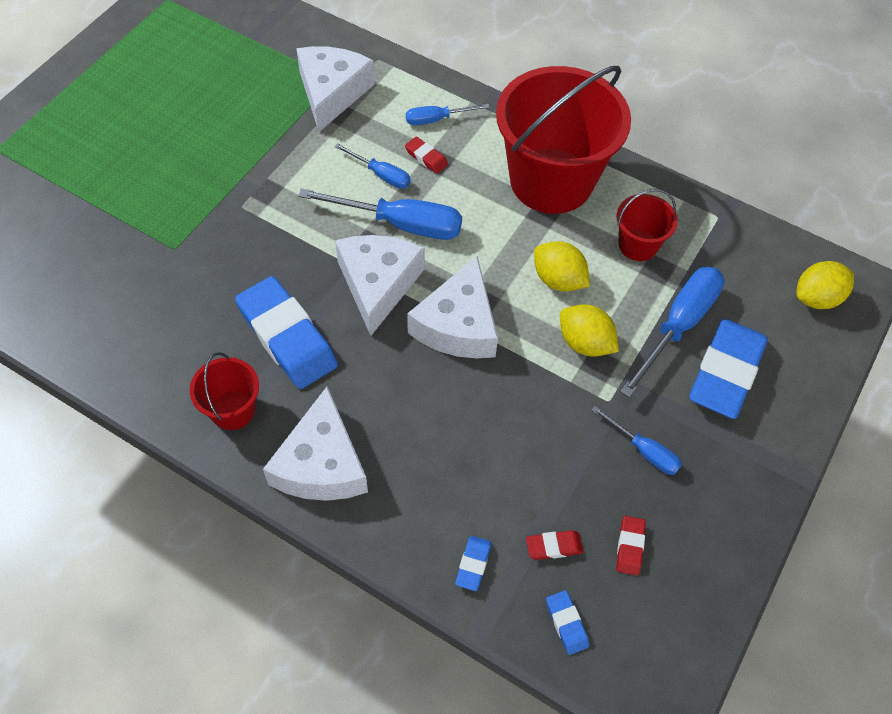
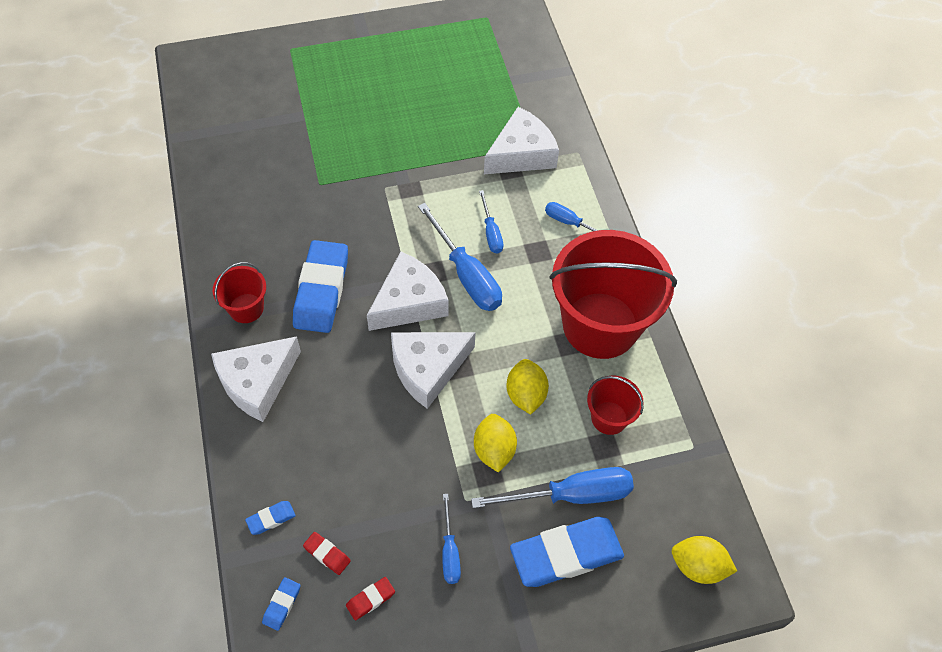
camera: 45 degrees right, 0 degrees up
(426, 157) = (533, 244): red eraser -> none

